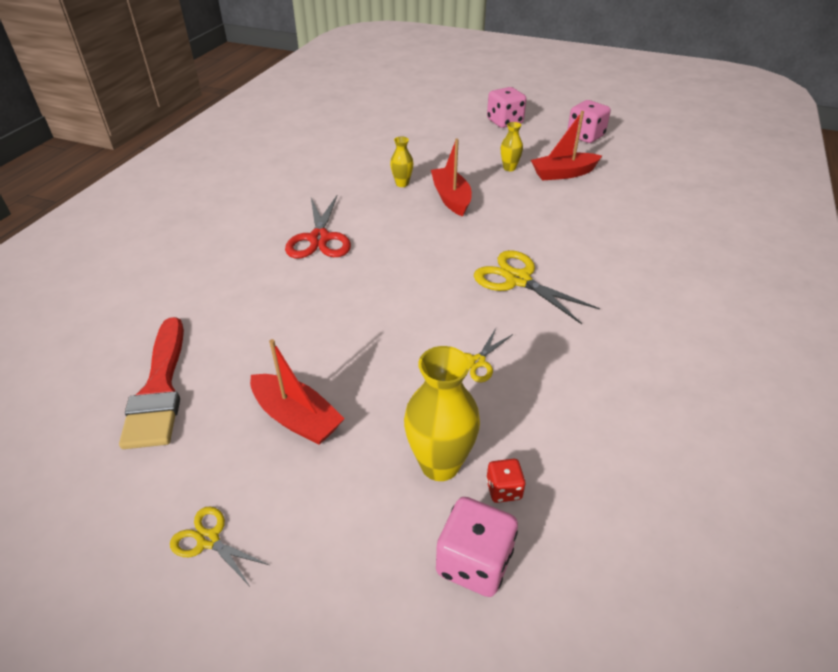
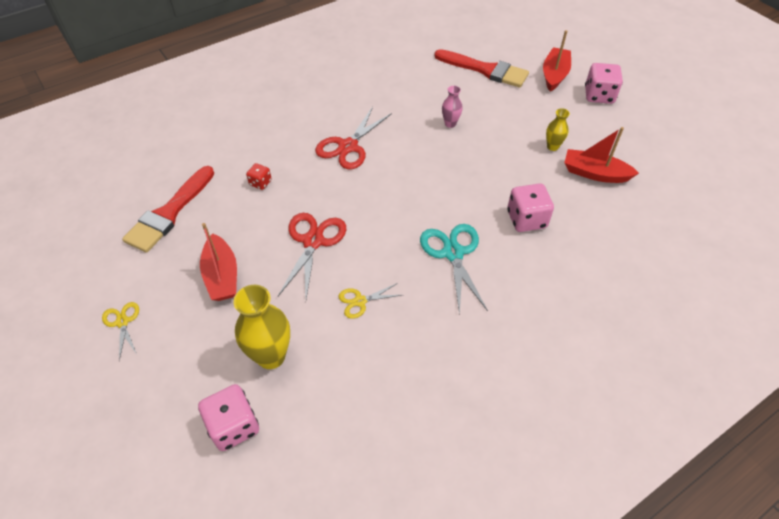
camera: 35 degrees right, 10 degrees up
(370, 334) = (313, 241): none -> red scissors
(390, 135) = (485, 70): none -> red brush
(402, 184) = (450, 124): yellow vase -> pink vase
(451, 198) = (475, 155): red boat -> red boat (554, 75)
(503, 489) = (291, 396): red dice -> red dice (260, 183)
(518, 280) = (453, 253): yellow scissors -> turquoise scissors
(585, 136) = (659, 143): pink dice -> pink dice (526, 219)

